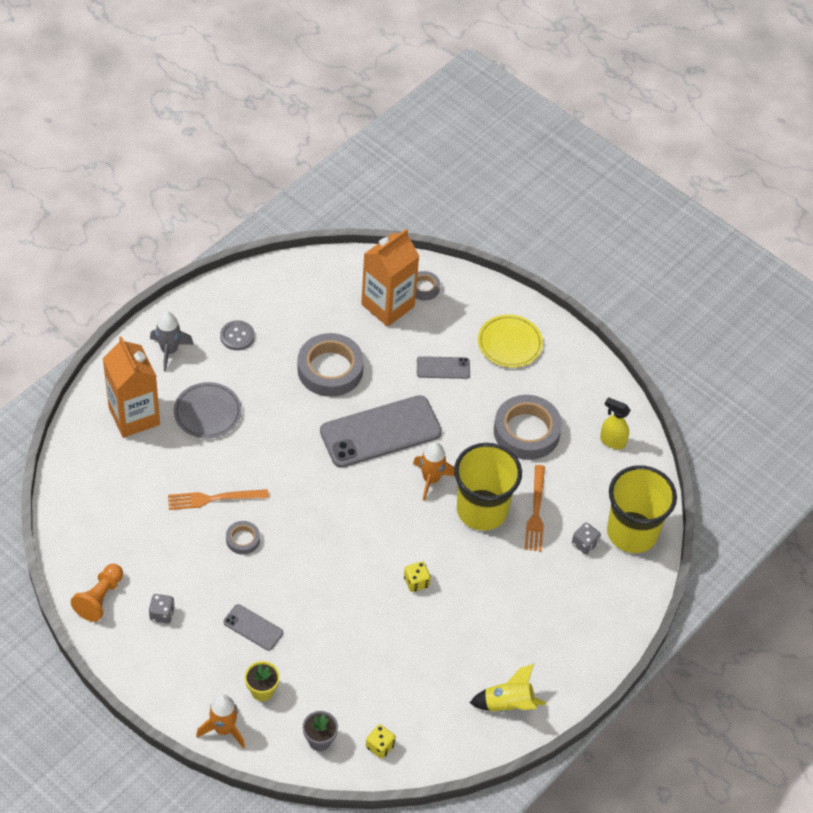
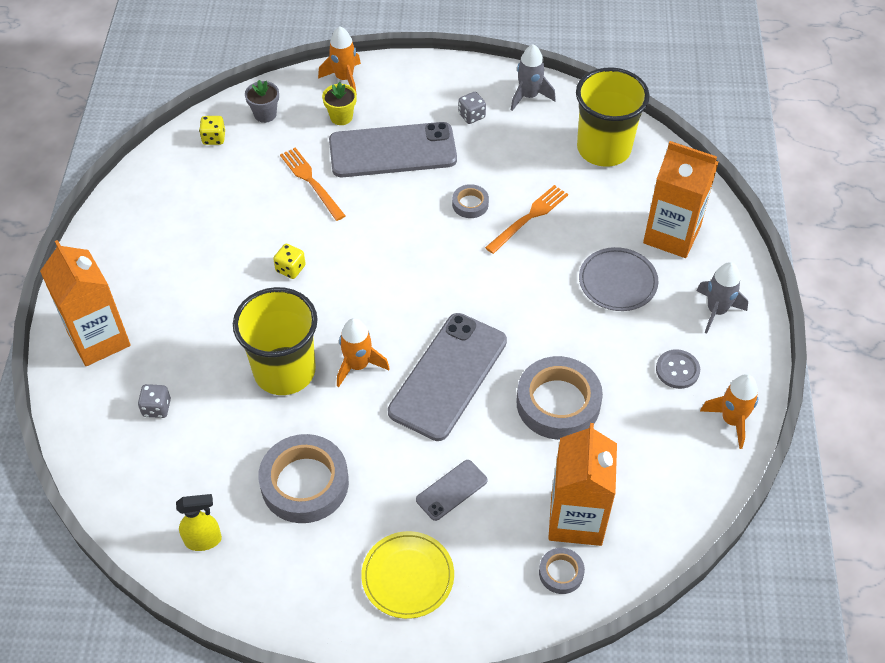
camera: 145 degrees right, 0 degrees up
(100, 598) = (529, 96): orange pawn -> grey rocket
(240, 289) = (731, 420): none -> orange rocket
(253, 627) = (392, 151): grey phone -> grey phone, size x2.11
(508, 704) = (130, 228): yellow rocket -> none
(536, 512) = (230, 406): orange fork -> orange fork (311, 182)
(591, 623) = (99, 339): none -> orange carton
(632, 532) = (115, 453): yellow cup -> yellow cup (603, 148)

